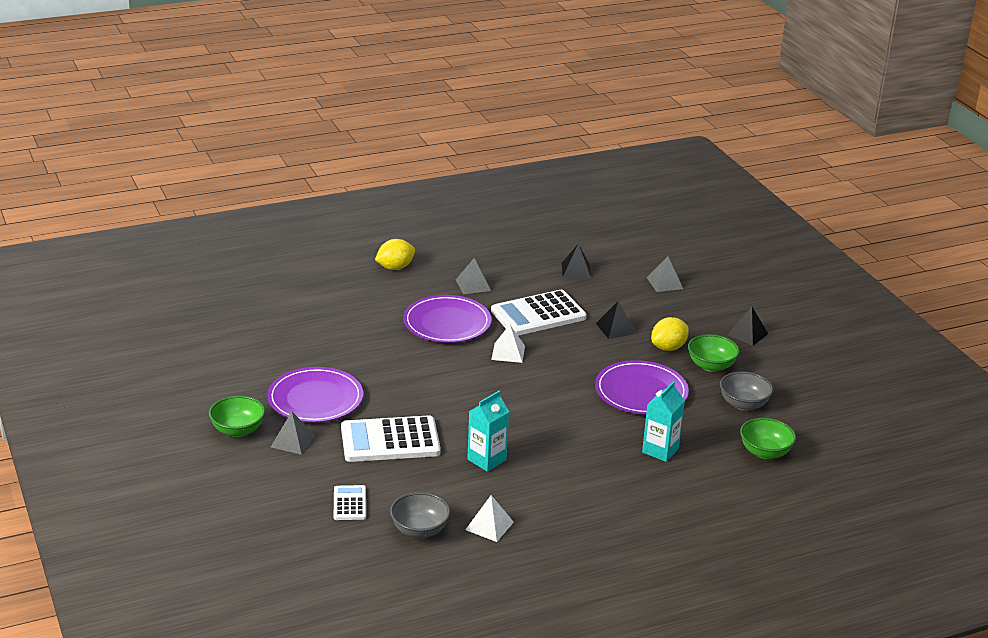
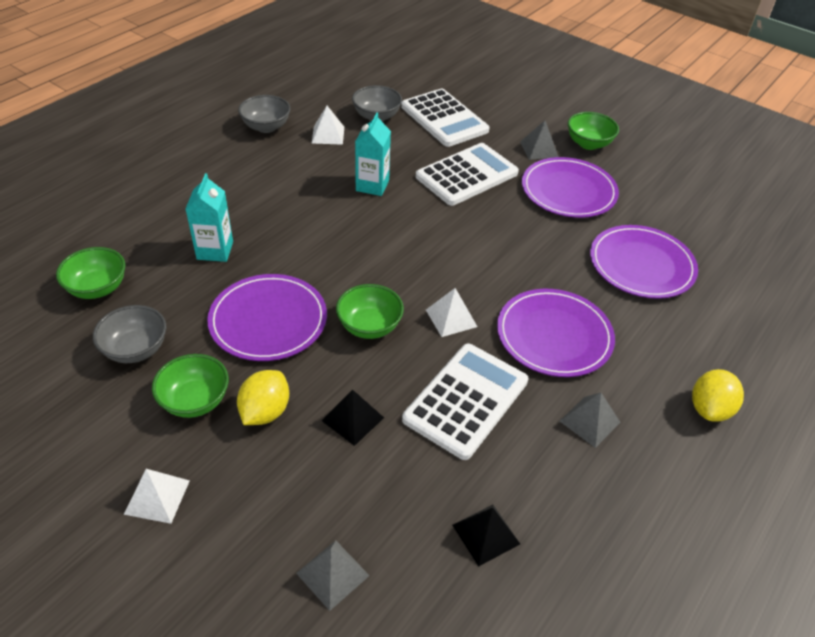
camera: 150 degrees right, 15 degrees up
(331, 336) = (641, 265): none -> purple plate
(350, 503) = (444, 119): white calculator -> white calculator, size x1.98
(549, 557) = (266, 127): none -> grey bowl
(570, 366) = (369, 326): none -> green bowl
(747, 334) = (157, 497): black pyramid -> white pyramid

